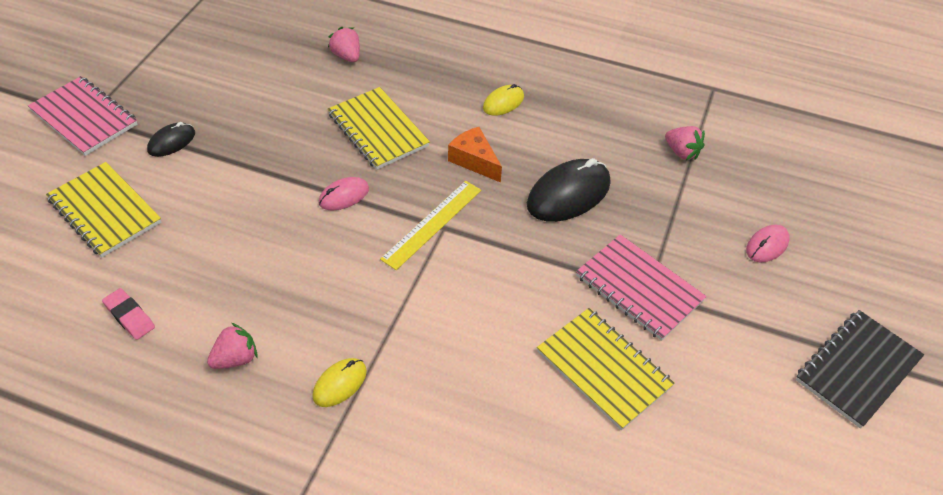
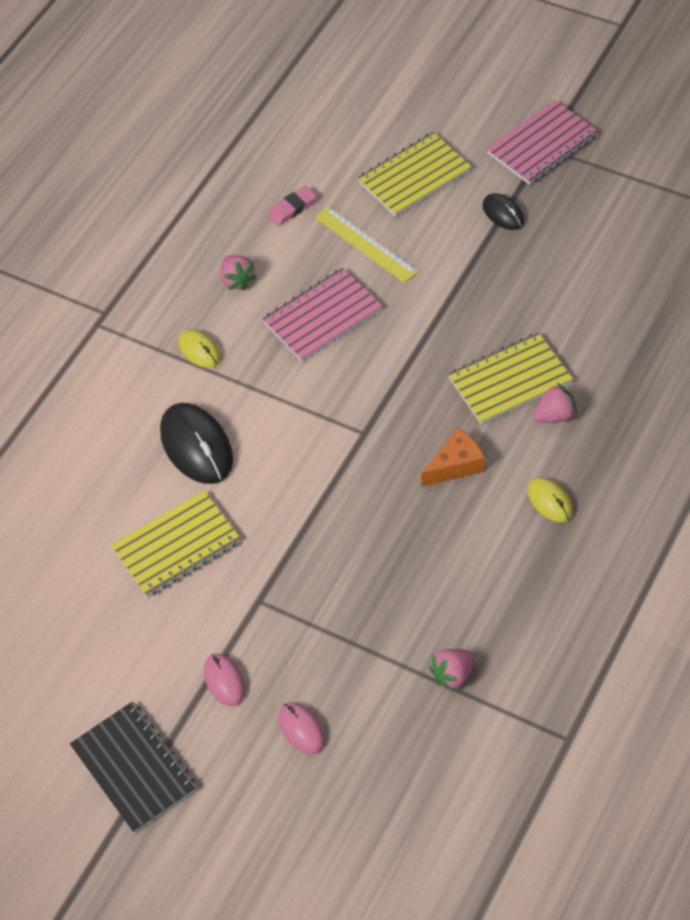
camera: 105 degrees right, 5 degrees up
(344, 196) = (415, 352): pink mouse -> pink mouse (224, 681)
(347, 56) = (637, 353): pink strawberry -> pink strawberry (555, 415)
(432, 224) = (370, 423): yellow ruler -> yellow ruler (366, 244)
(568, 194) = (398, 548): black mouse -> black mouse (196, 446)
(638, 289) = (262, 592): pink notebook -> pink notebook (322, 317)

